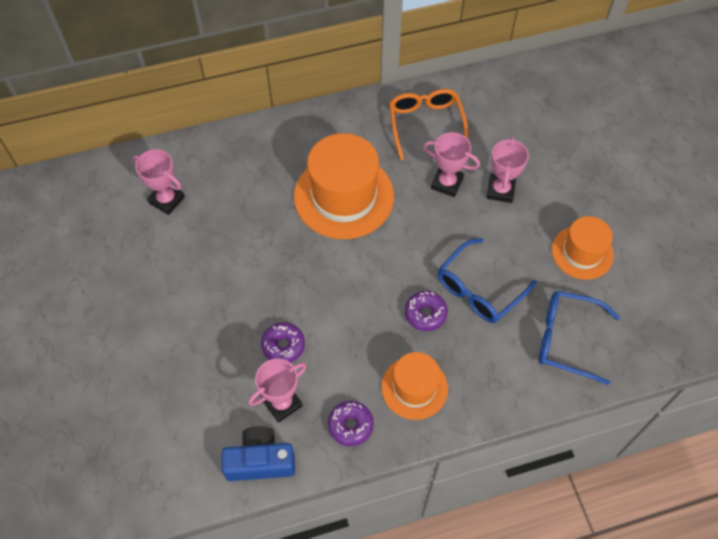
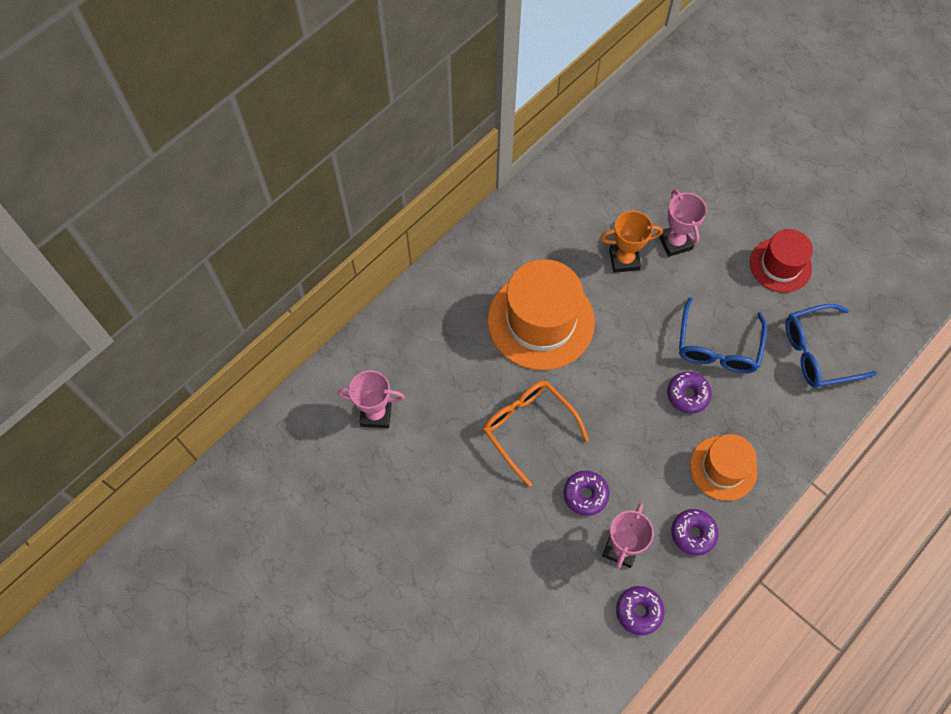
camera: 30 degrees left, 5 degrees up
(260, 461) = (638, 611): blue camera -> purple donut
(426, 124) = (567, 210): orange glasses -> orange glasses (528, 428)
(447, 183) = (624, 260): pink trophy -> orange trophy
(582, 252) = (780, 265): orange hat -> red hat

